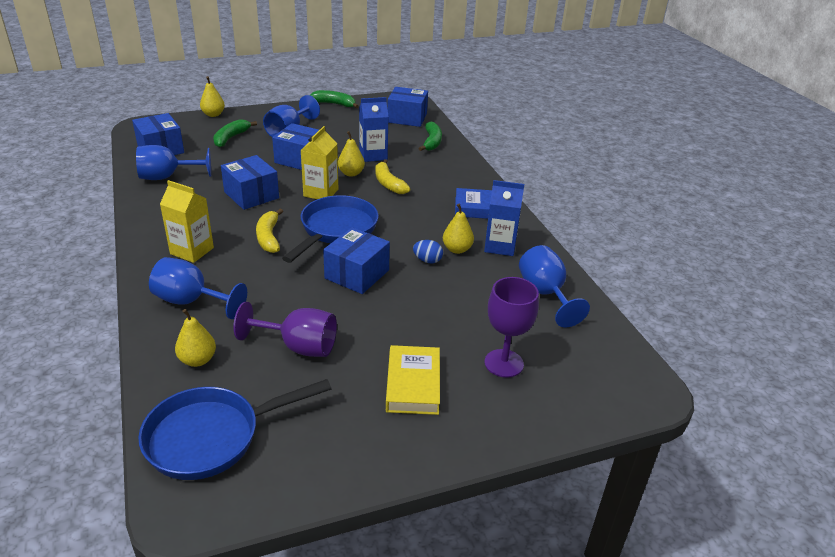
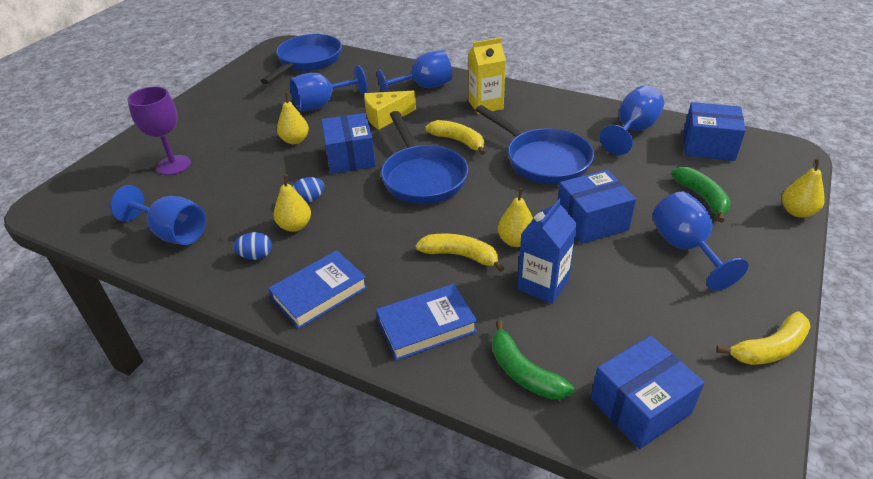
camera: 140 degrees right, 5 degrees up
(197, 360) = (366, 74): yellow pear -> yellow pear (295, 140)
(251, 195) = (543, 160): blue box -> blue pan
(275, 292) = (385, 117): none -> yellow cheese
(299, 347) = (322, 104): purple goblet -> blue goblet
(321, 193) = (498, 200): yellow carton -> none
(334, 104) = (770, 348): green banana -> yellow banana
(413, 384) = (227, 125): yellow book -> none
(448, 171) = (426, 326): none -> blue book
(500, 246) = (256, 256): blue carton -> blue egg

